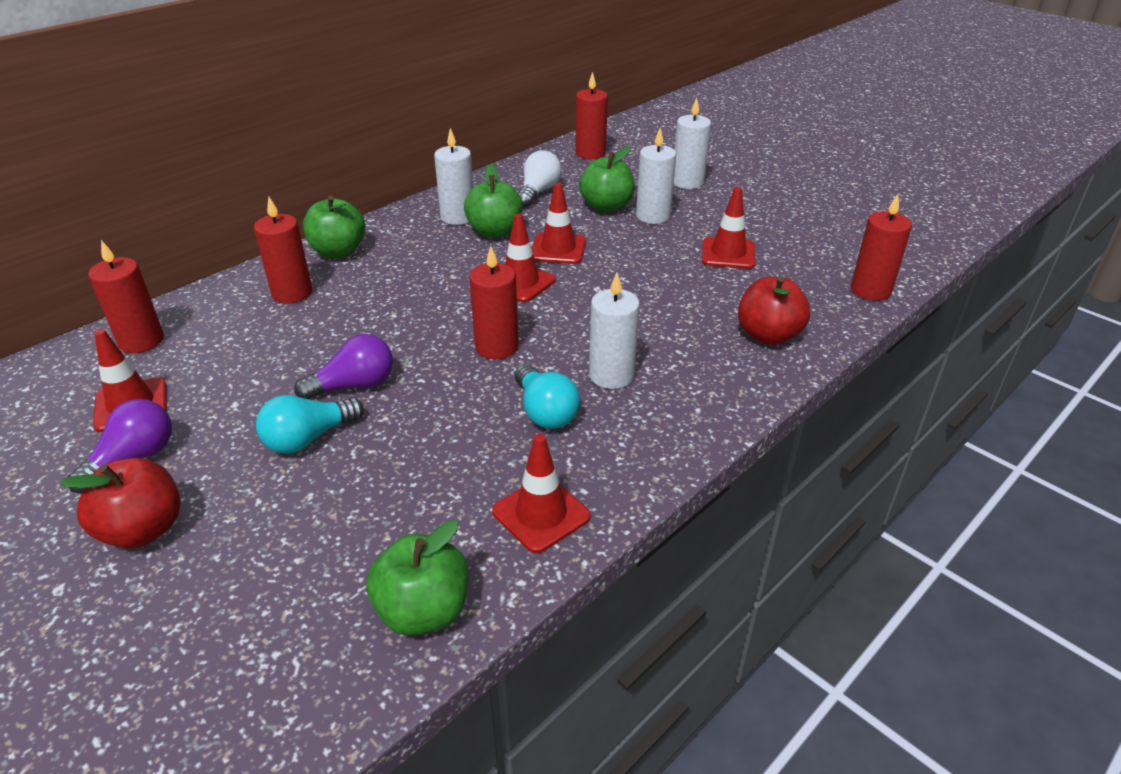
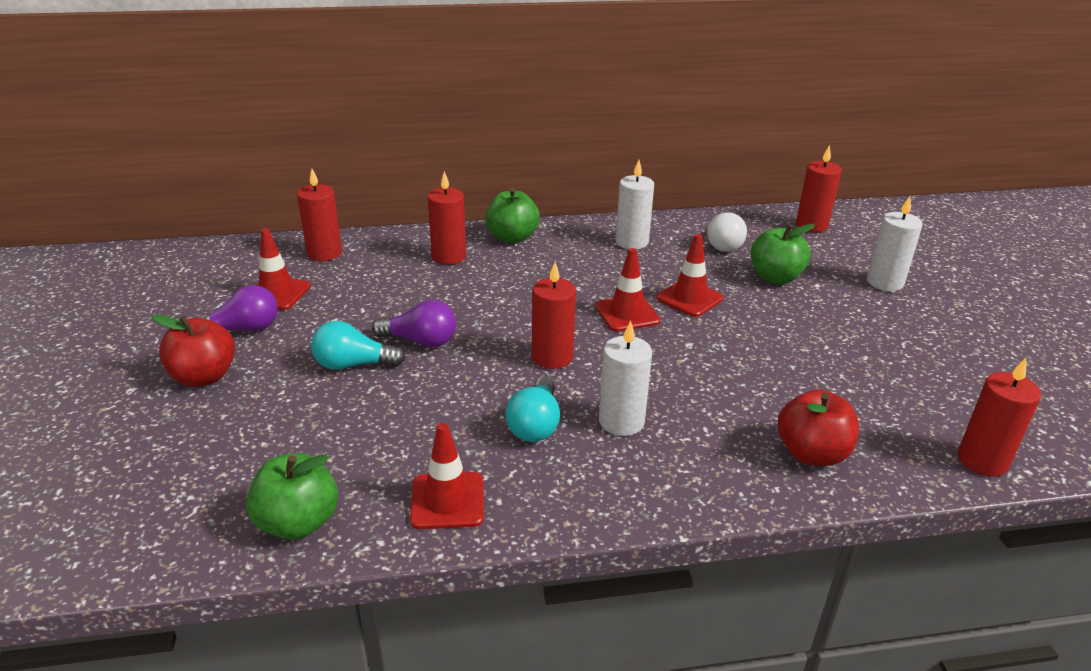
camera: 35 degrees right, 5 degrees down
(494, 231) = (650, 264): green apple -> none
(538, 192) = (724, 244): white light bulb -> white light bulb turned 135 degrees clockwise
(653, 216) = (813, 301): white candle -> none
(728, 253) = (854, 363): red traffic cone -> none

